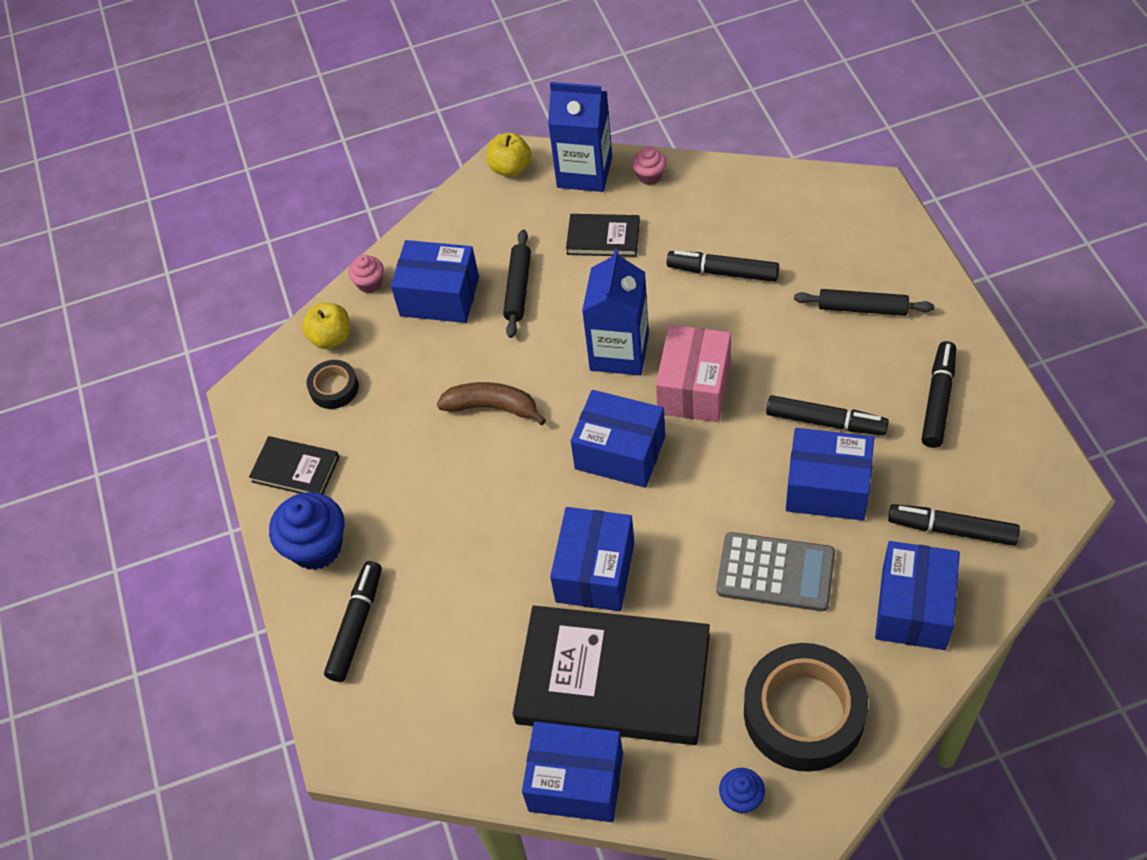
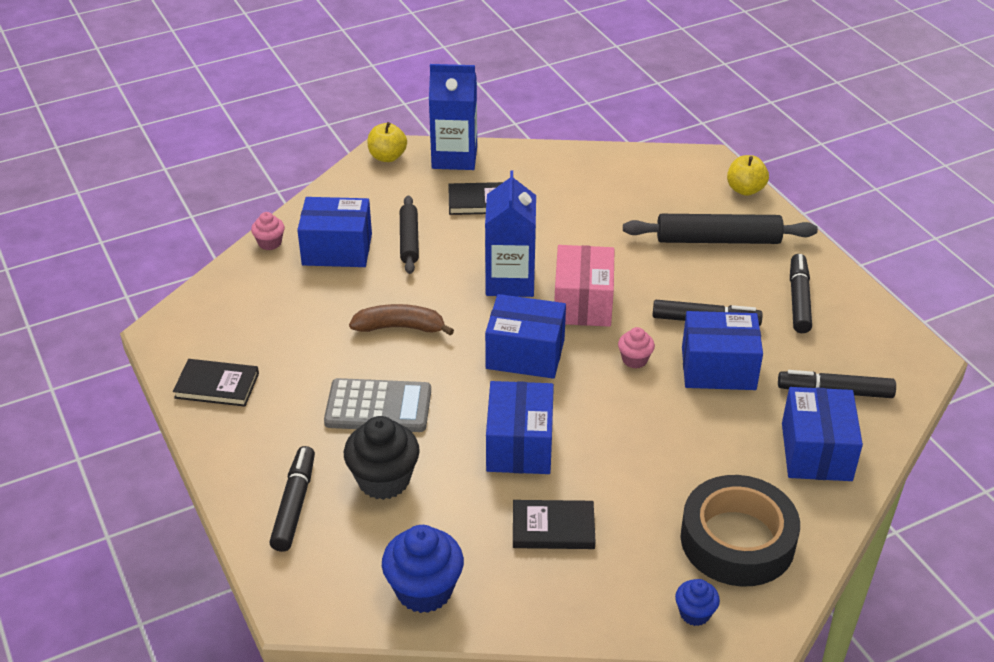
camera: 15 degrees left, 15 degrees down
(316, 547) = (246, 445): blue cupcake -> blue cupcake (424, 590)
(331, 337) = (238, 284): yellow apple -> yellow apple (745, 189)
(334, 388) = (246, 321): black tape -> none
(449, 603) = (384, 480): none -> black cupcake
(576, 782) = (533, 614): blue box -> none
(613, 678) = (553, 527): black book -> black book, size x0.47
(649, 176) = (512, 157): pink cupcake -> pink cupcake (634, 360)
(722, 272) = (591, 220): black marker -> none
(775, 572) = (686, 434): grey calculator -> grey calculator (378, 407)
(862, 308) = (718, 240): black rolling pin -> black rolling pin, size x1.59

